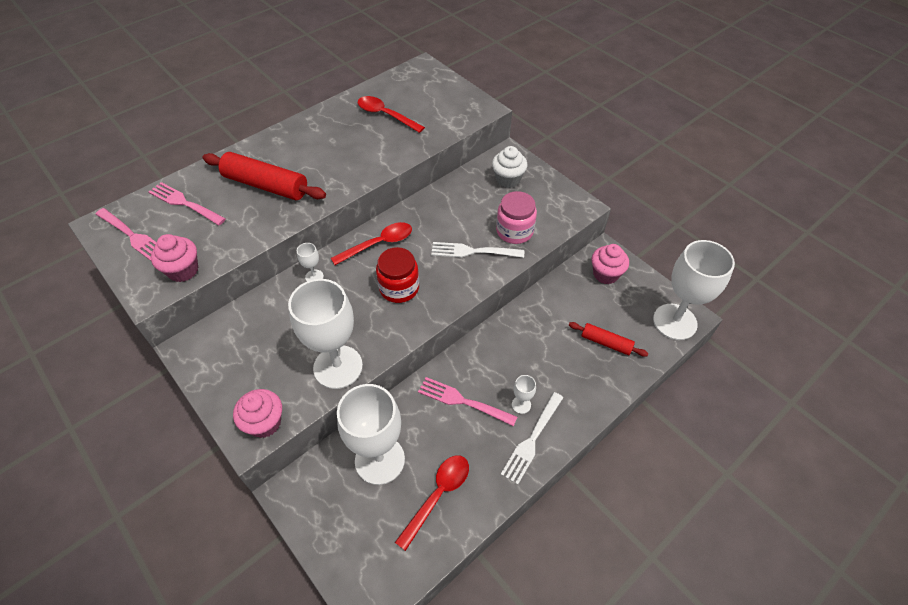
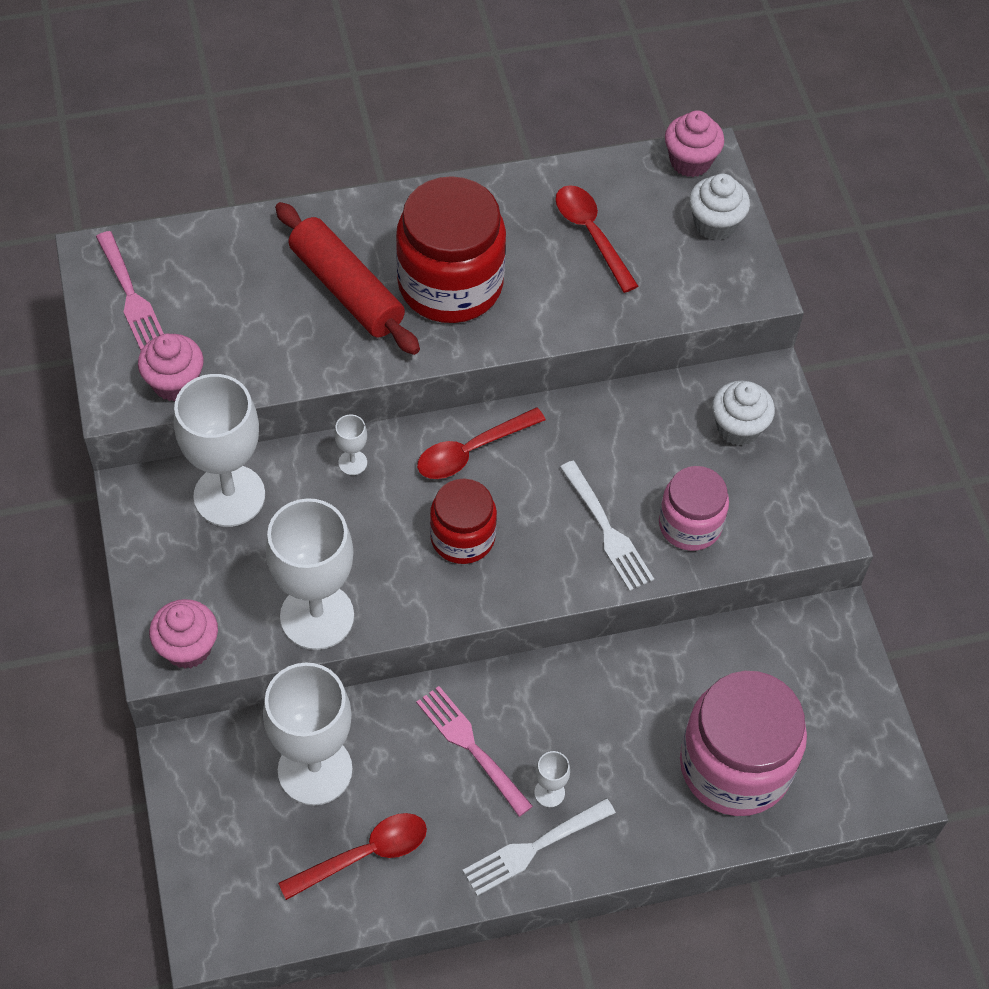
camera: 25 degrees right, 5 degrees up
(185, 203) = (221, 271): pink fork -> none
(324, 162) = (450, 284): none -> red jar
(378, 244) = (471, 451): red spoon -> red spoon turned 150 degrees clockwise
(444, 90) = (714, 224): none -> white cupcake
(474, 251) = (606, 529): white fork -> white fork turned 150 degrees counterclockwise
(605, 274) = (811, 658): pink cupcake -> pink cupcake (690, 161)
(606, 343) = (735, 765): red rolling pin -> pink jar
(674, 322) = (866, 786): white goblet -> white goblet (229, 496)

